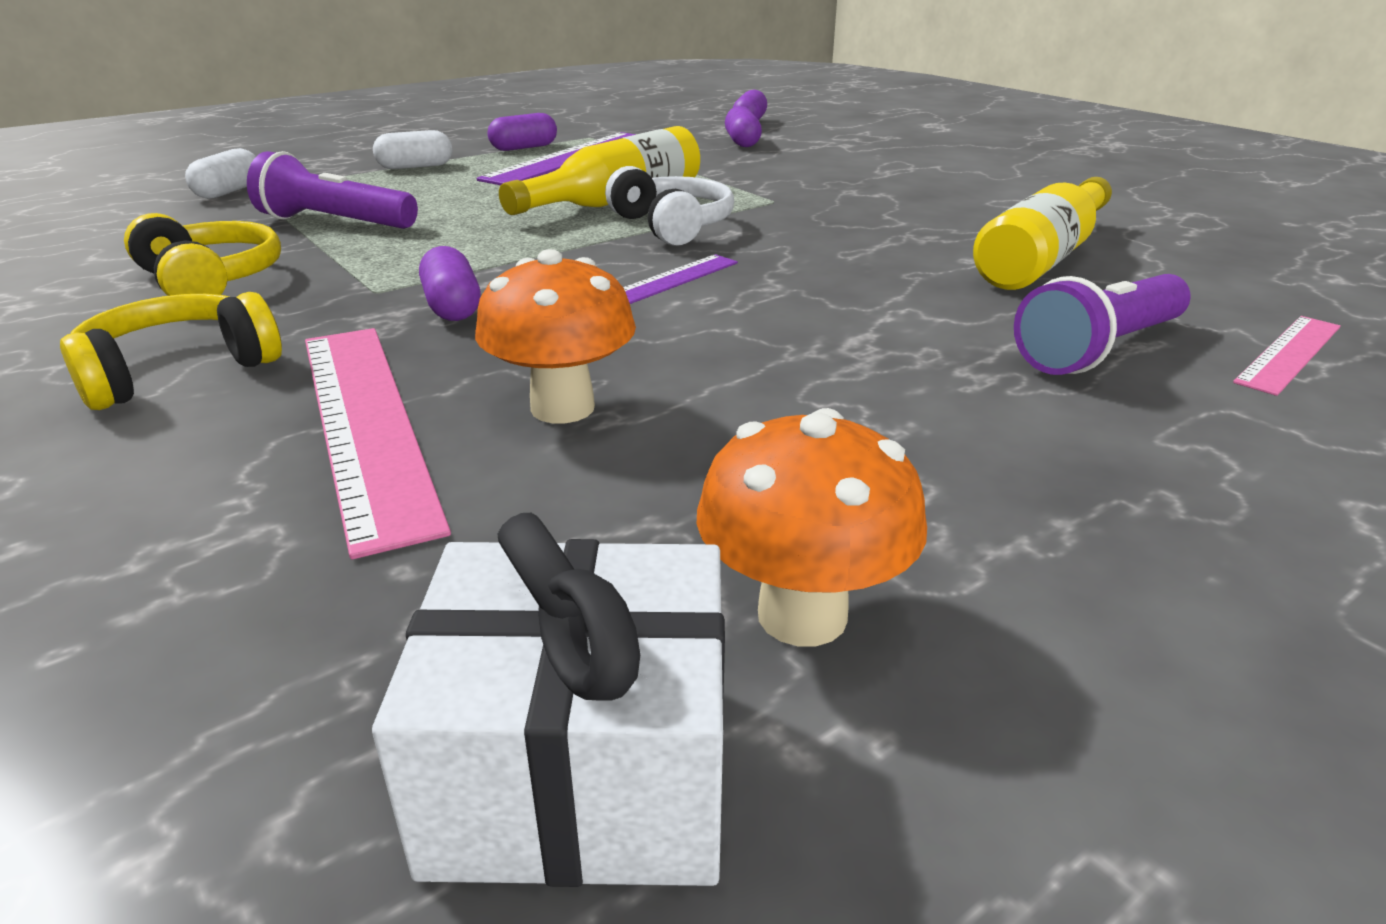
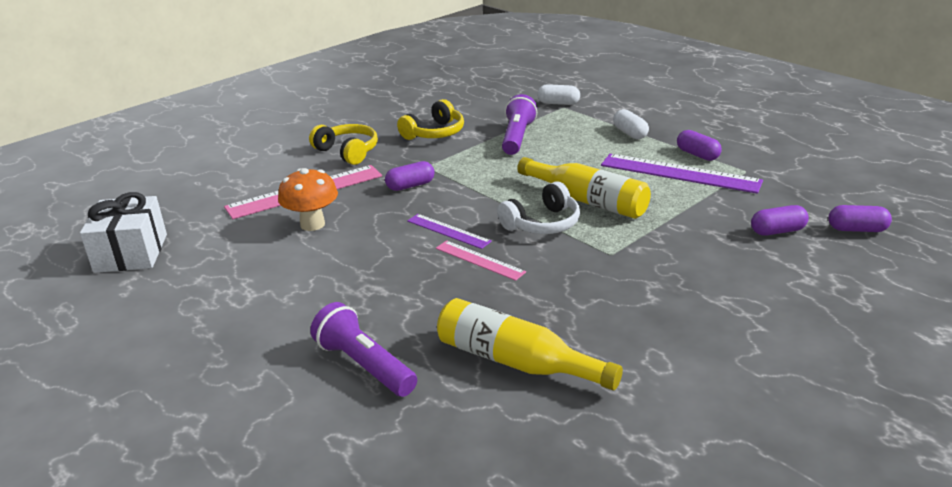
camera: 85 degrees right, 0 degrees up
(802, 615) = (176, 280): orange mushroom -> none
(1289, 353) = (358, 441): pink ruler -> pink ruler (479, 260)

